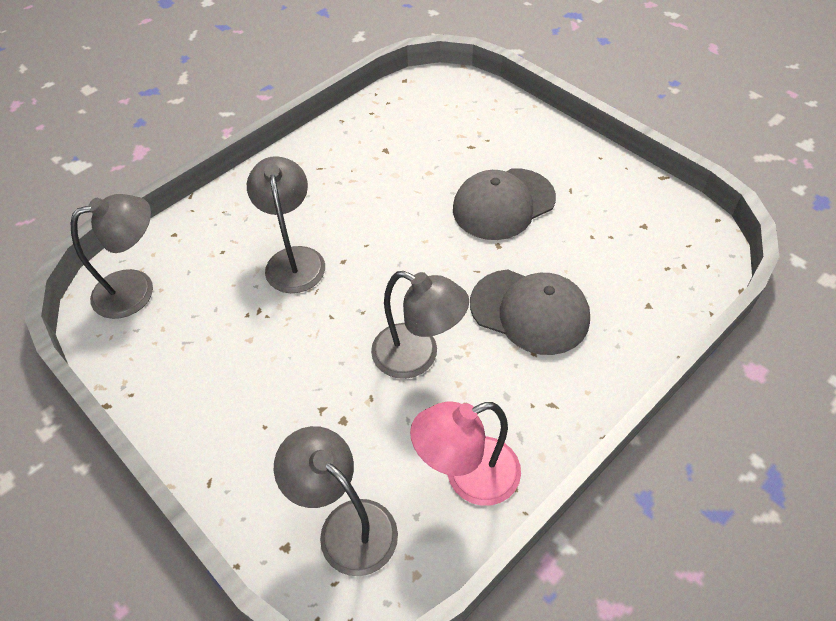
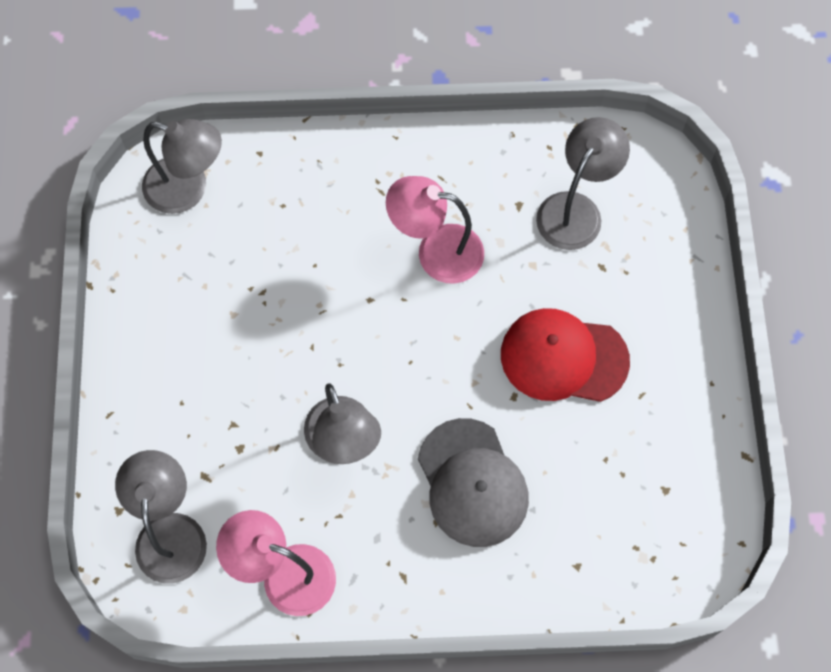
camera: 40 degrees right, 15 degrees up
(294, 259) = (332, 263): grey lamp -> grey lamp (575, 209)
(359, 205) = (436, 251): none -> pink lamp
(503, 204) = (563, 357): grey cap -> red cap

